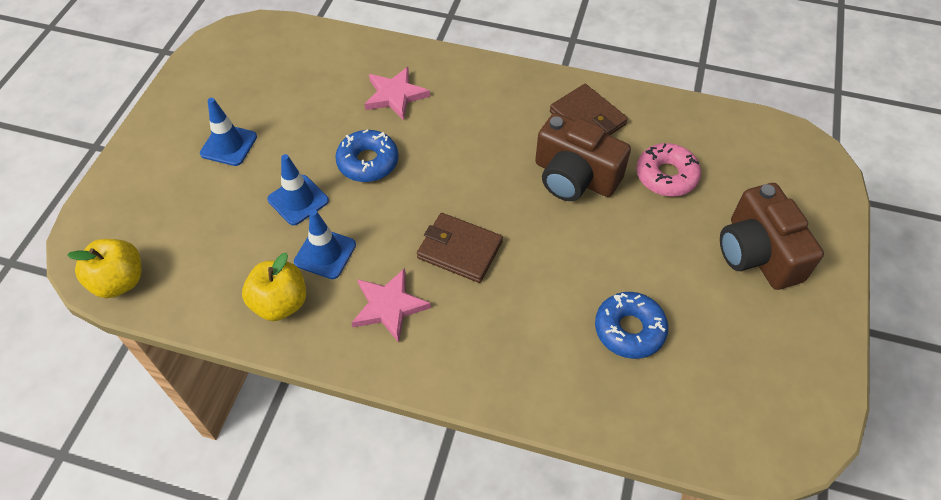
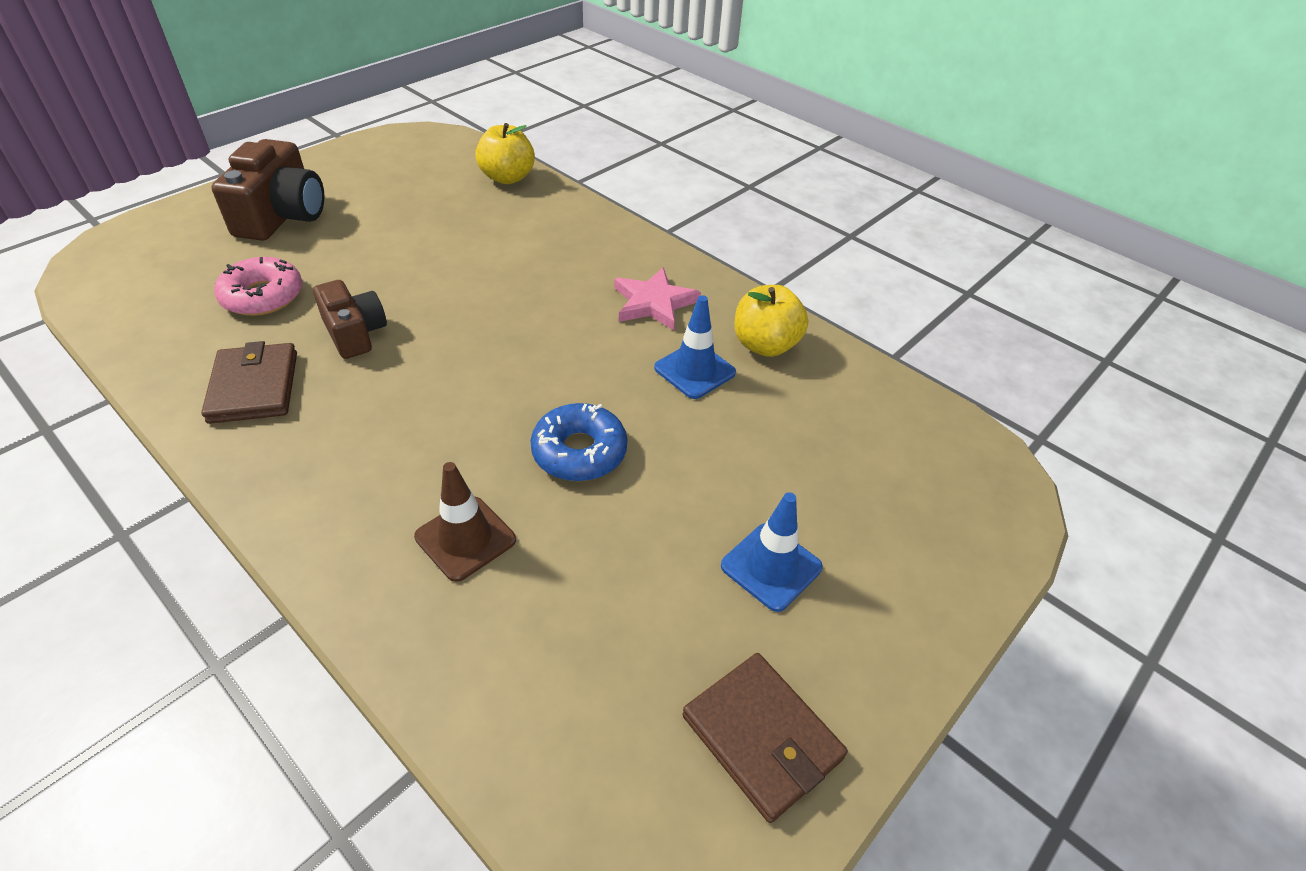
camera: 155 degrees left, 10 degrees down
(120, 281) = (954, 435): yellow apple -> yellow apple (507, 178)
(298, 200) = (699, 441): blue traffic cone -> none
(395, 95) = (465, 538): pink star -> brown traffic cone
(460, 250) = (547, 319): brown wallet -> brown wallet (761, 737)
(574, 177) = (355, 333): brown camera -> brown camera, size x0.64
(629, 329) = (456, 215): blue donut -> none

